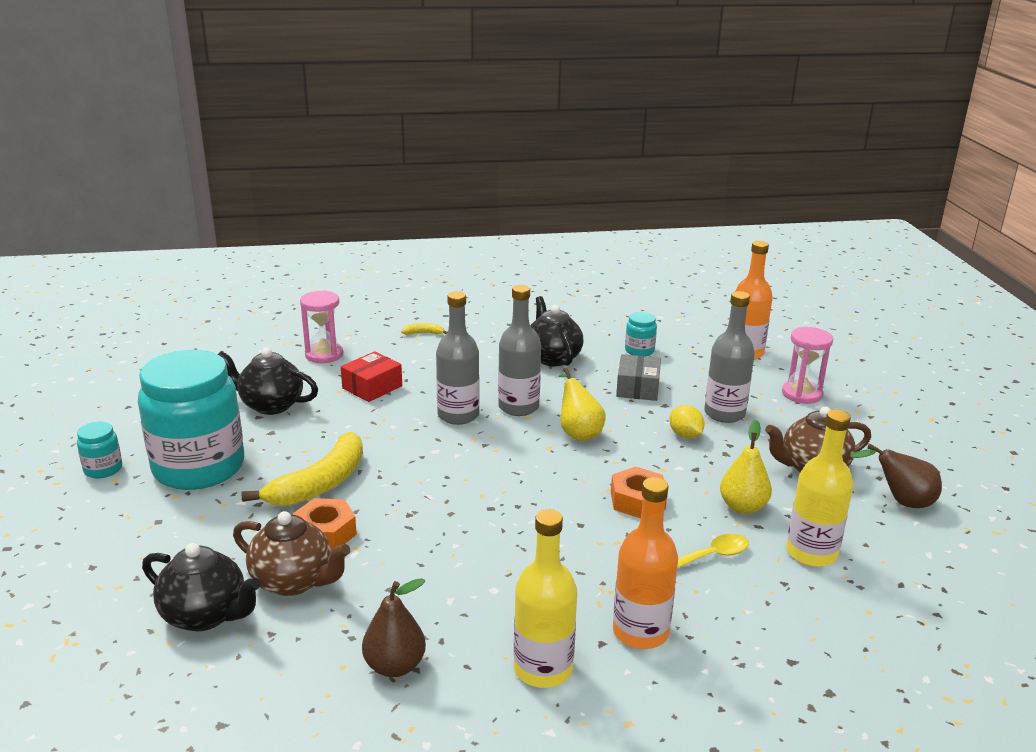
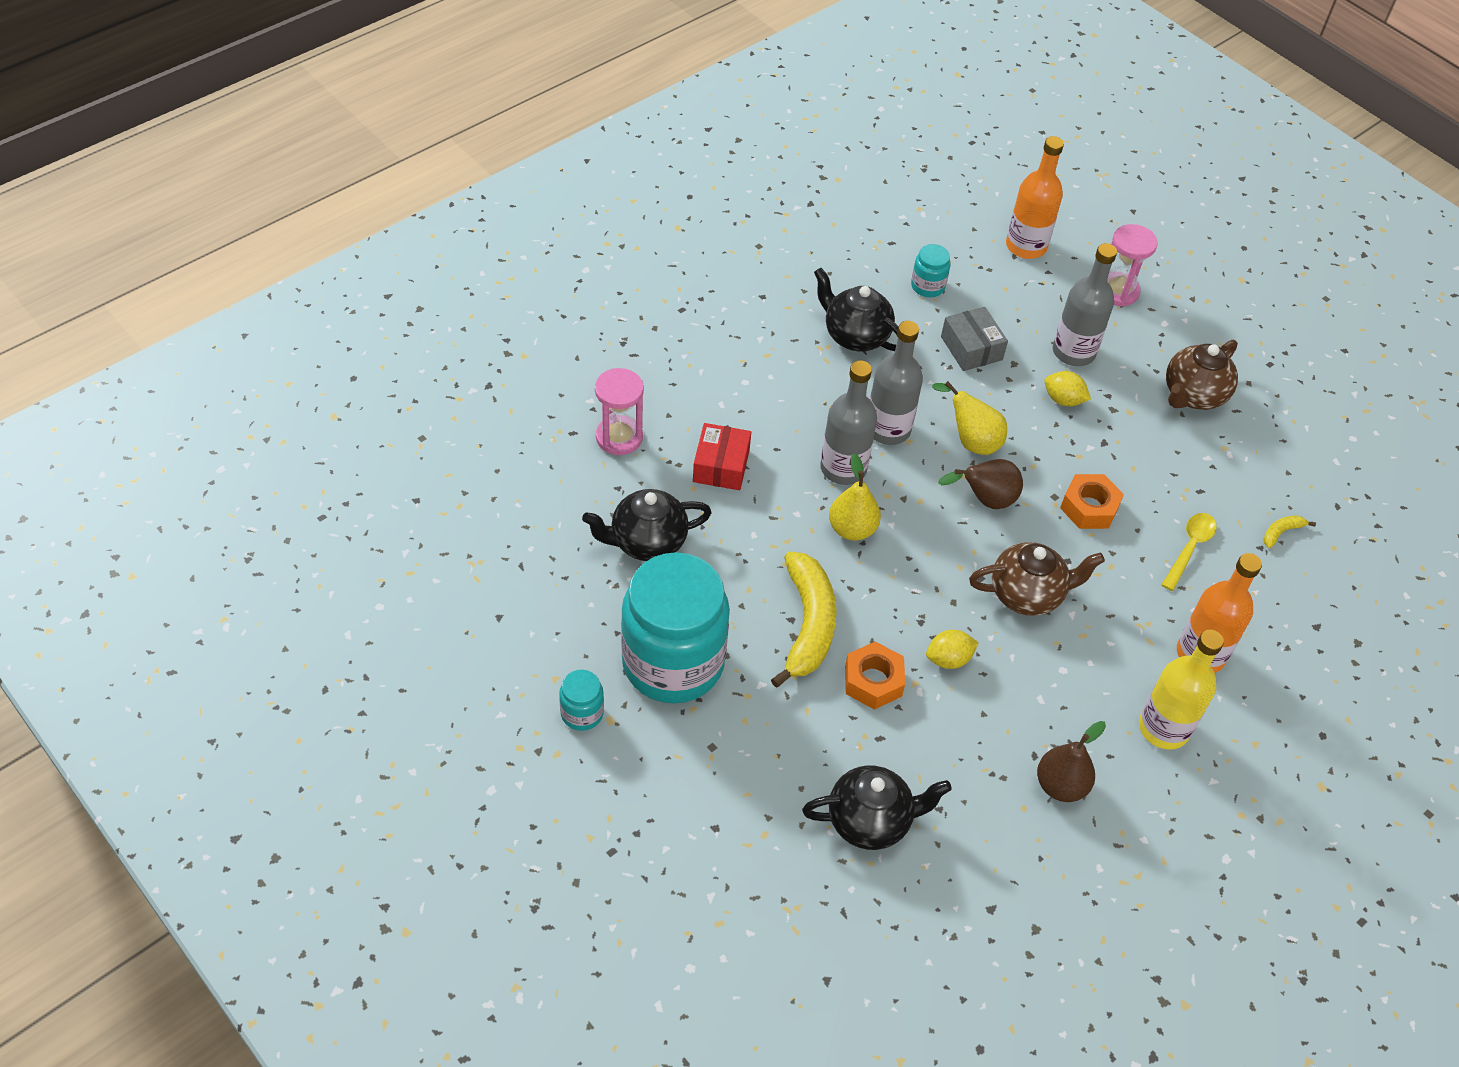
camera: 35 degrees left, 25 degrees up
(294, 581) = (902, 748): brown teapot -> brown teapot (1027, 594)
(402, 544) = (948, 659): none -> yellow lemon
(424, 333) = (689, 352): yellow banana -> yellow banana (1281, 532)
(743, 507) = (1173, 473): yellow pear -> yellow pear (852, 529)
(811, 553) = (1257, 503): yellow bottle -> none
(901, 501) = (1282, 406): brown pear -> brown pear (985, 500)

